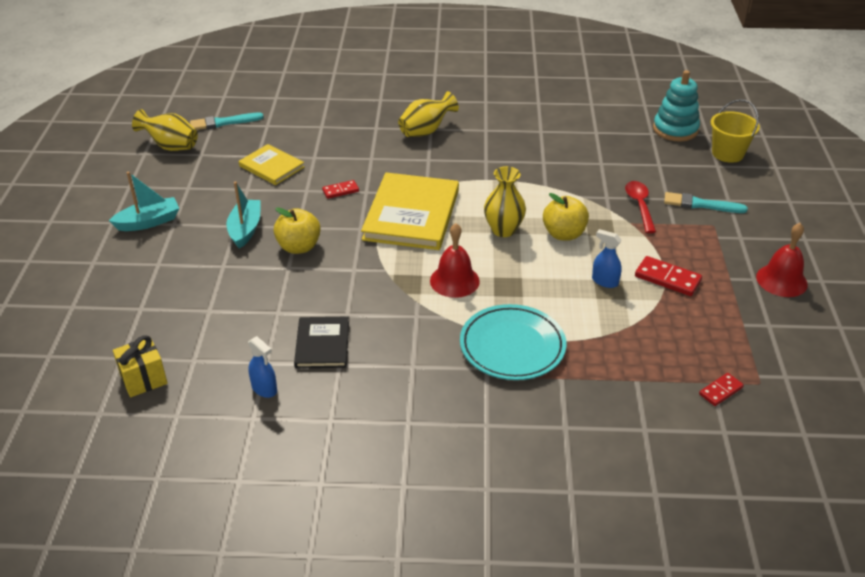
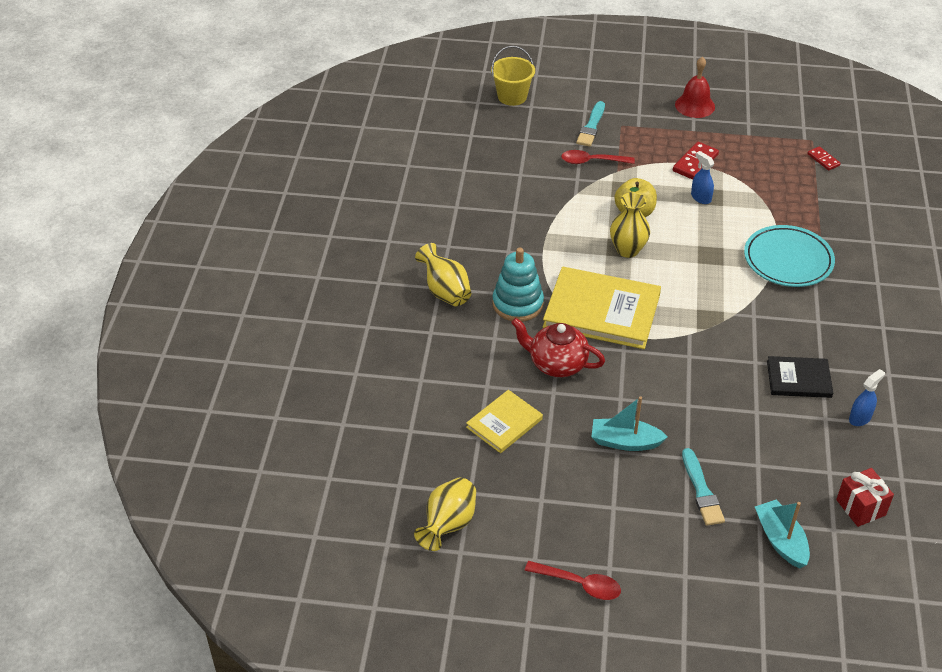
camera: 85 degrees left, 5 degrees up
(99, 207) = (579, 584): none -> red spoon
(143, 379) = (861, 507): yellow gift -> red gift
(149, 222) = (610, 531): turquoise boat -> turquoise boat (781, 540)
(223, 122) = (397, 474): turquoise brush -> turquoise brush (701, 490)
(299, 247) = (655, 397): yellow apple -> none
(340, 191) = (556, 364): red domino -> red teapot
(454, 281) = (704, 288): red bell -> none
(604, 281) = (700, 198): blue spray bottle -> blue spray bottle turned 105 degrees clockwise
(675, 129) = (467, 119): turquoise stacking toy -> turquoise stacking toy (517, 304)

